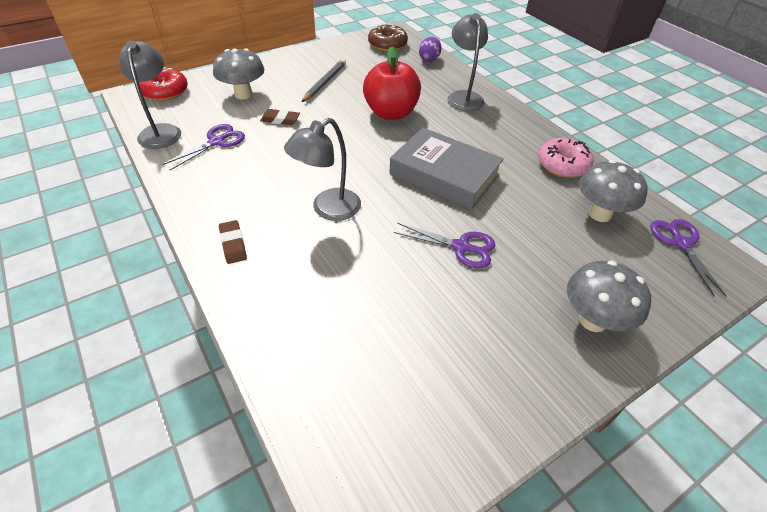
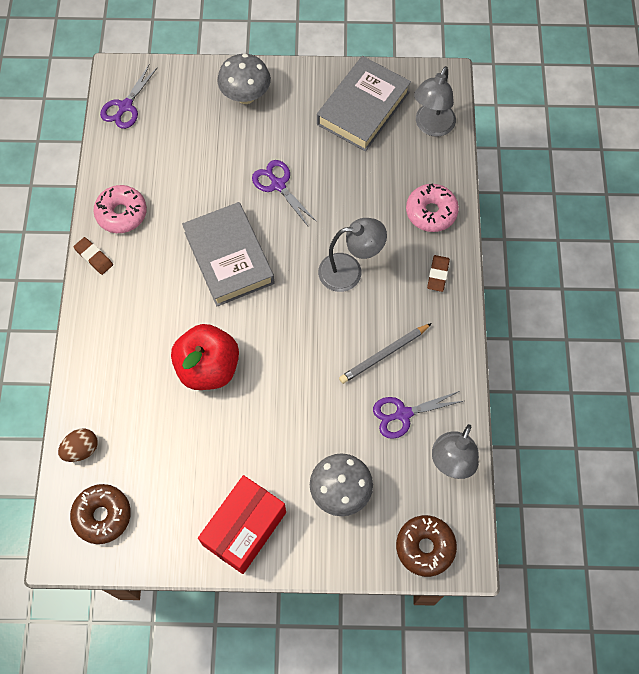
camera: 145 degrees left, 20 degrees up
(165, 92) = (425, 547): red donut -> brown donut
(273, 300) = (431, 212): none -> pink donut
(280, 120) = (325, 418): brown eraser -> brown eraser (94, 257)
(297, 64) = (245, 529): none -> red box
(325, 82) = (238, 466): grey pencil -> grey pencil (384, 354)
(429, 59) = (81, 449): purple egg -> brown egg
(447, 387) = (363, 108): none -> grey book
(463, 97) = (112, 353): grey lamp -> grey lamp (431, 127)
(599, 214) = (150, 156): grey mushroom -> none

